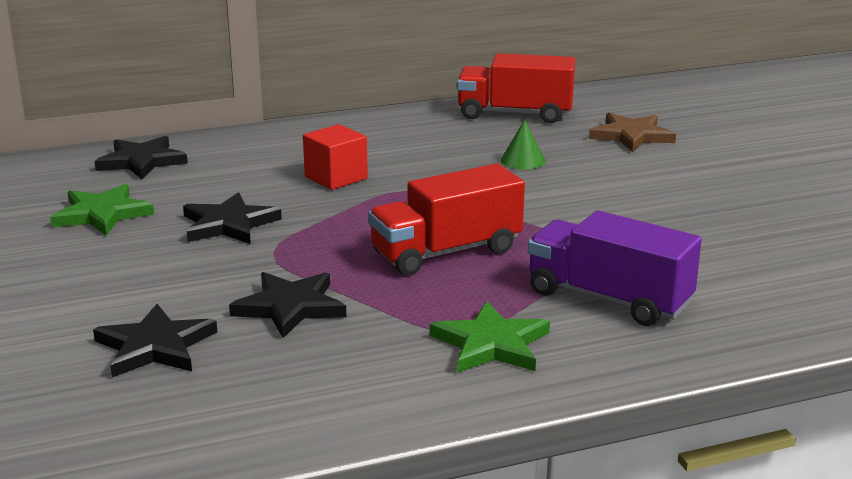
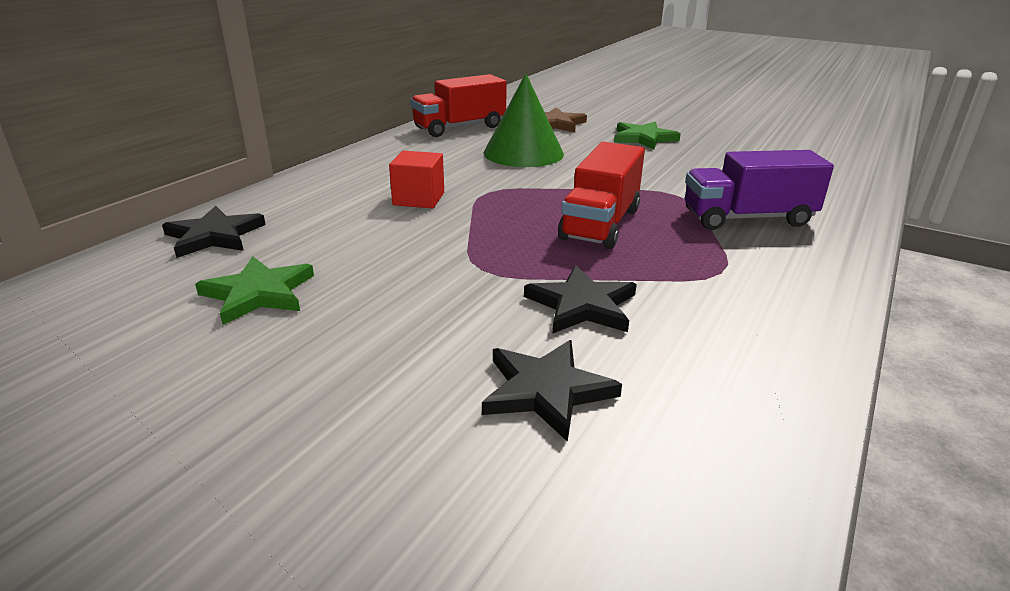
camera: 40 degrees left, 5 degrees up
(229, 224) = (401, 260): black star -> none
(491, 344) = (755, 273): green star -> green star (643, 138)
(523, 160) = (523, 153): green cone -> green cone, size x2.23

